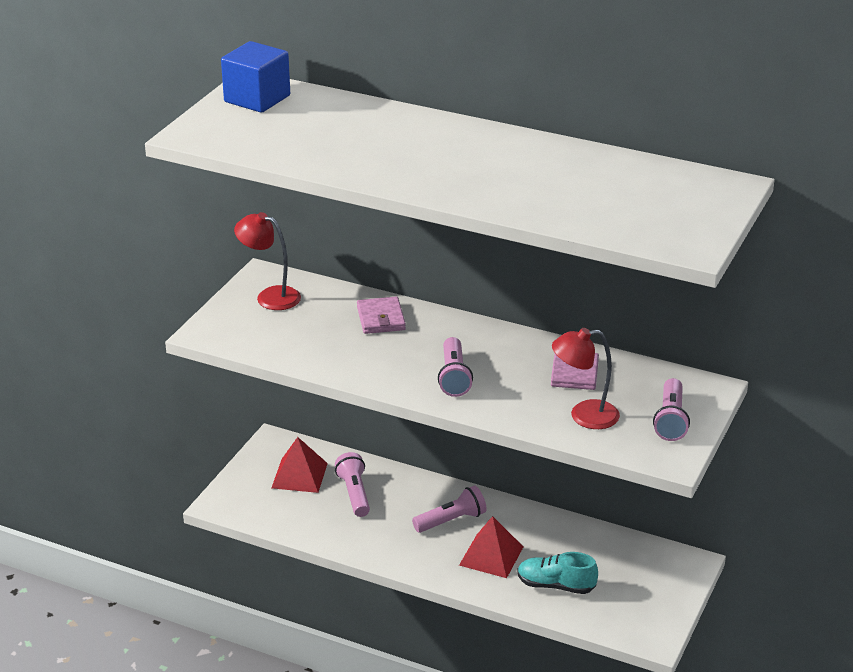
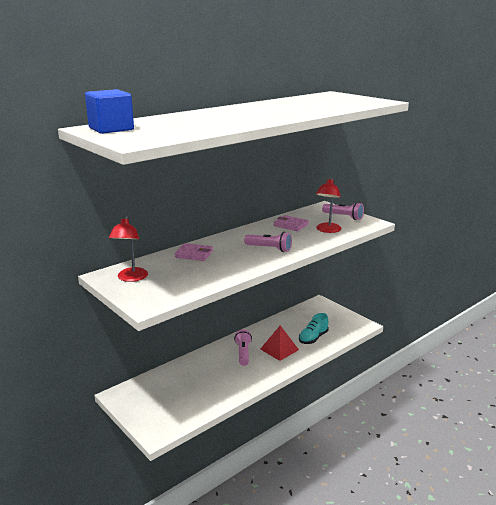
camera: 65 degrees left, 10 degrees down
(270, 296) = (131, 278): red lamp -> red lamp turned 45 degrees counterclockwise
(299, 475) = (159, 393): red pyramid -> none
(354, 493) = (194, 378): pink flashlight -> none

